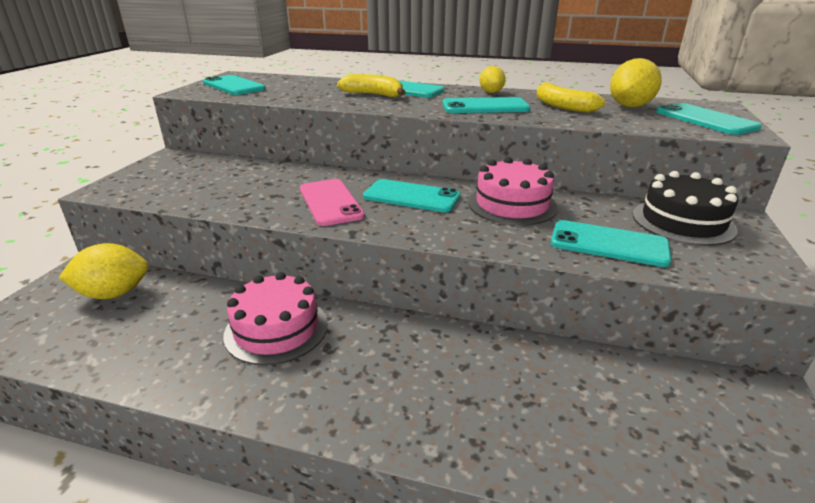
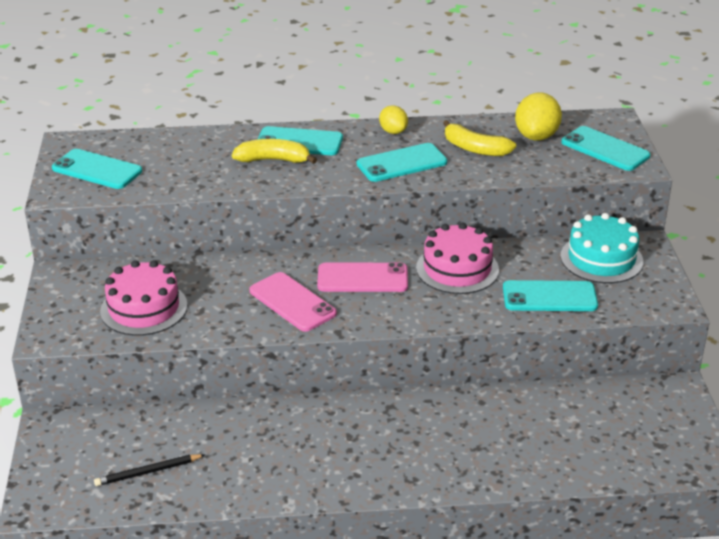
camera: 20 degrees left, 5 degrees up
(105, 331) = (148, 472): none -> black pencil
(114, 294) = (115, 439): yellow lemon -> none
(276, 329) = (296, 432): pink cake -> pink cake (144, 308)
(411, 196) = (362, 278): turquoise phone -> pink phone
(682, 222) = (601, 259): black cake -> turquoise cake

